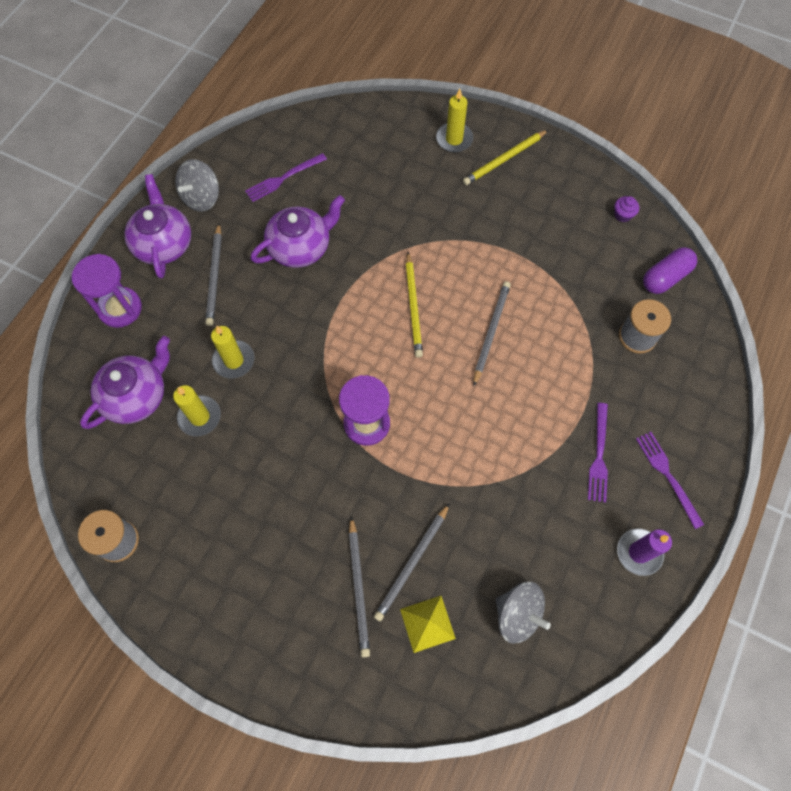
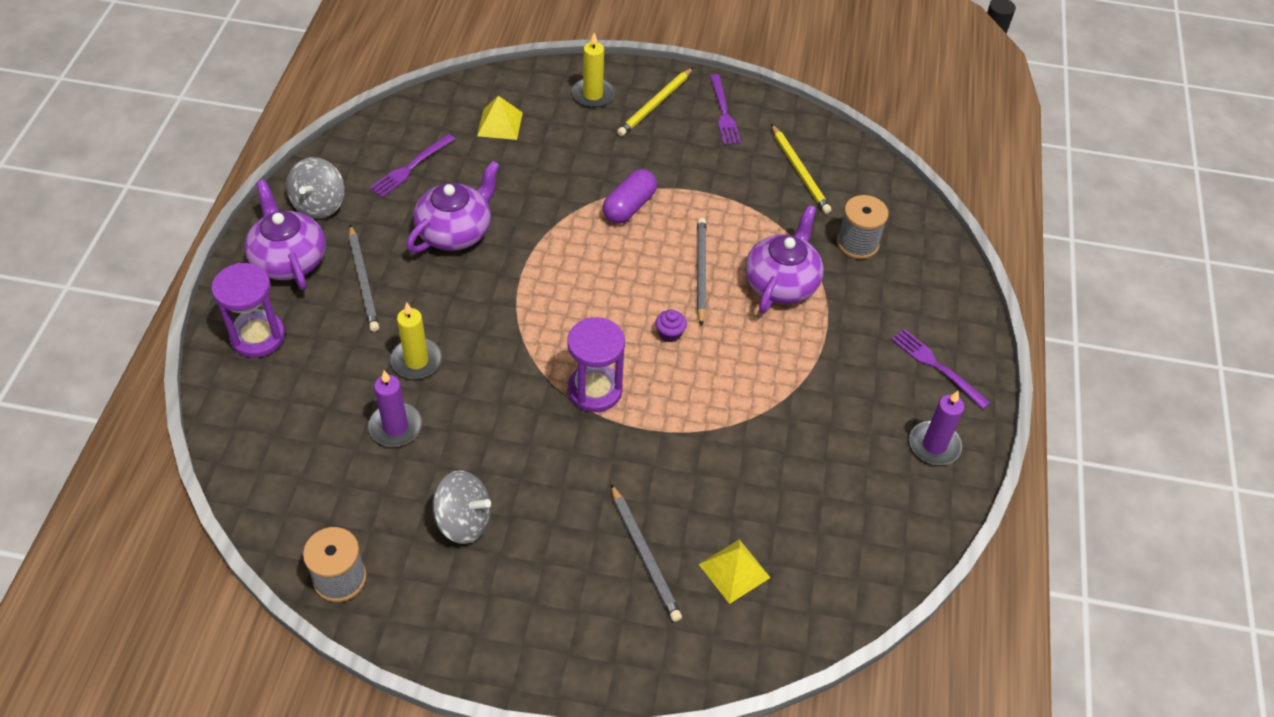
camera: 20 degrees left, 15 degrees down
(136, 396) = (310, 422): purple teapot -> purple teapot (781, 283)
(199, 417) = (395, 427): yellow candle -> purple candle
(368, 152) = (500, 124): none -> yellow pyramid
(412, 563) = (696, 515): grey pencil -> none
(413, 306) = (606, 264): yellow pencil -> yellow pencil (799, 171)
(517, 614) = (829, 536): grey spinning top -> grey spinning top (463, 521)
(599, 456) = (859, 364): purple fork -> purple fork (723, 113)
(622, 215) = (800, 133): purple cupcake -> purple cupcake (670, 333)
(665, 277) = (866, 183): purple capsule -> purple capsule (629, 207)

